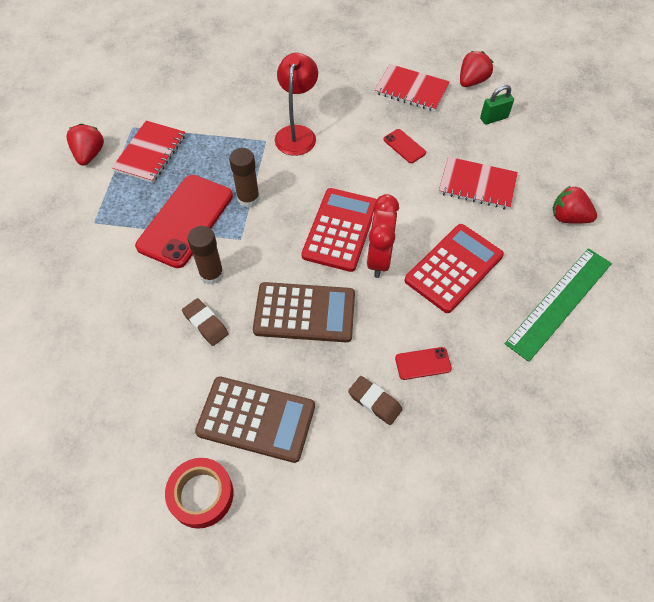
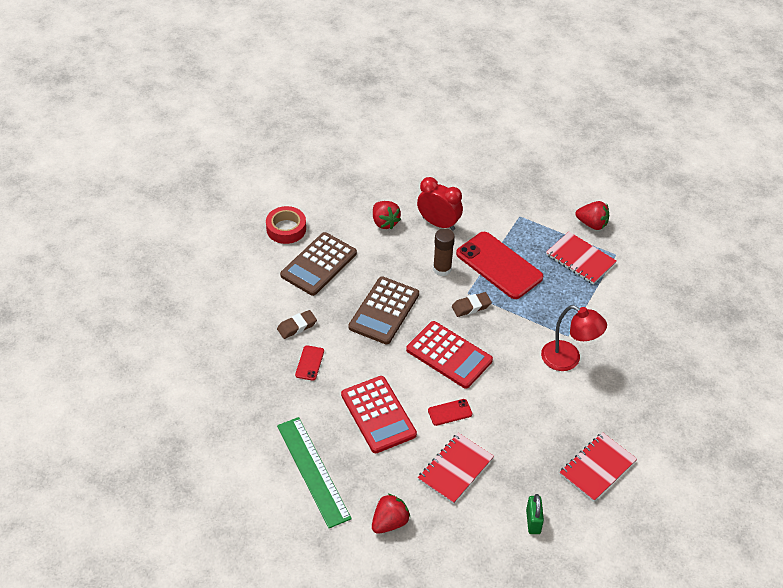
camera: 110 degrees right, 10 degrees down
(205, 324) = (401, 256): brown eraser -> brown eraser (471, 306)
(248, 198) = (506, 307): brown glue stick -> none
(379, 259) = (410, 370): red clock -> red clock (438, 223)
(404, 146) = (523, 433): red phone -> red phone (450, 412)
(472, 81) = (593, 527): red strawberry -> red strawberry (384, 222)

